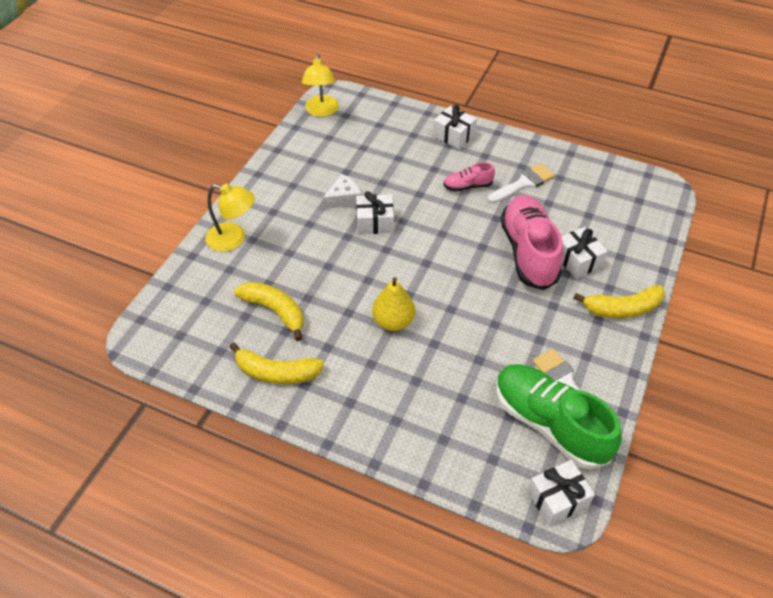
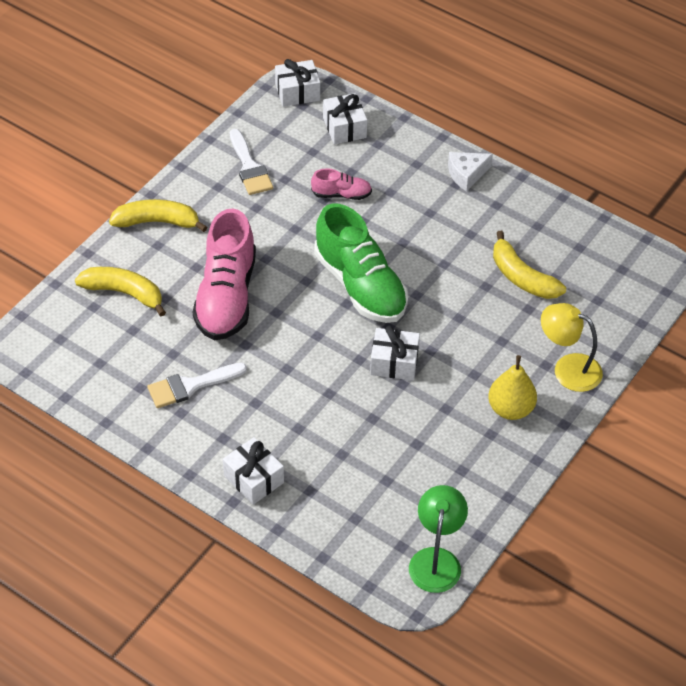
camera: 170 degrees left, 0 degrees up
(276, 372) = (523, 219): yellow banana -> yellow banana (124, 293)
(321, 111) = (436, 560): yellow lamp -> green lamp
(343, 198) = (427, 402): white cheese -> white cheese (466, 174)
(393, 321) = (399, 247): yellow pear -> yellow pear (510, 409)
(467, 186) = (264, 394): pink shoe -> pink shoe (341, 194)
(549, 423) = (280, 140): green shoe -> green shoe (360, 285)
(577, 260) = (176, 278): white gift -> white gift (344, 128)

